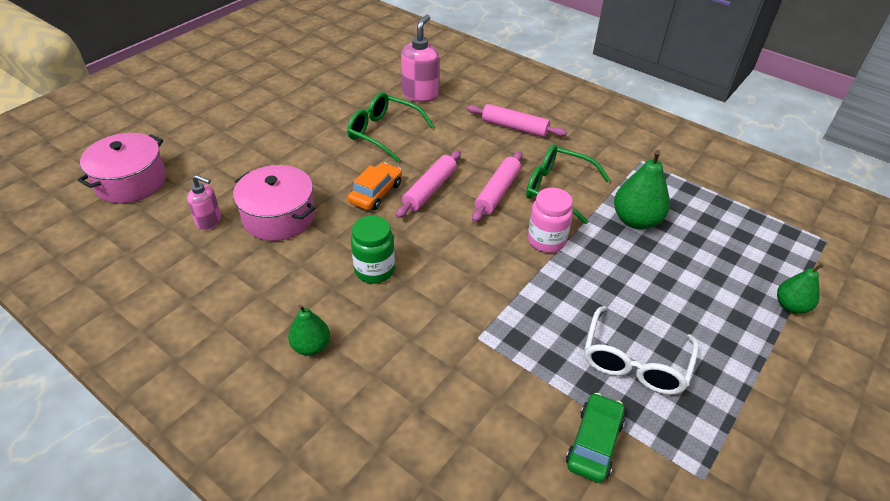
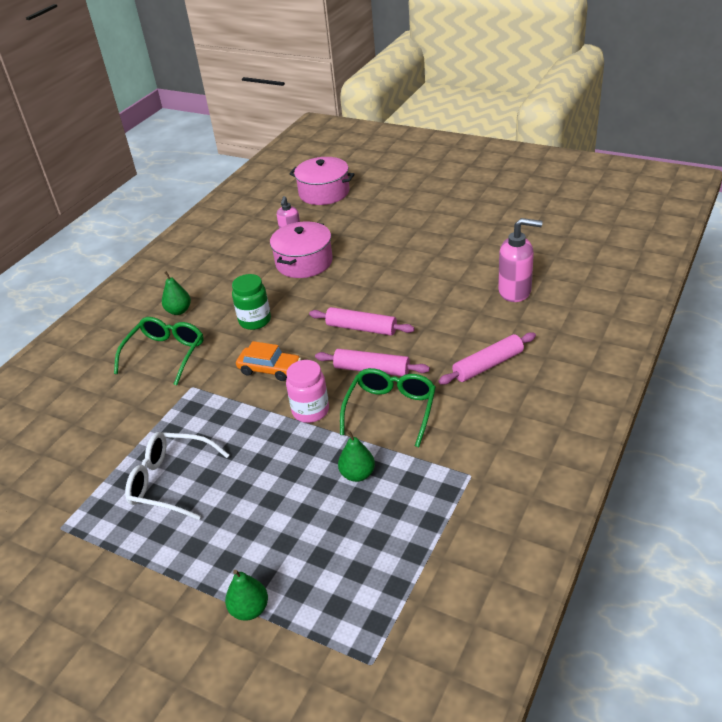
camera: 85 degrees right, 5 degrees down
(376, 193) = (347, 300): orange car -> orange car (269, 369)
(383, 132) = (436, 284): green glasses -> green glasses (166, 354)
(515, 127) = (488, 365): pink rolling pin -> pink rolling pin turned 45 degrees clockwise
(594, 443) = (95, 461): green car -> none
(636, 220) = (357, 474): green pear -> green pear, size x0.63

